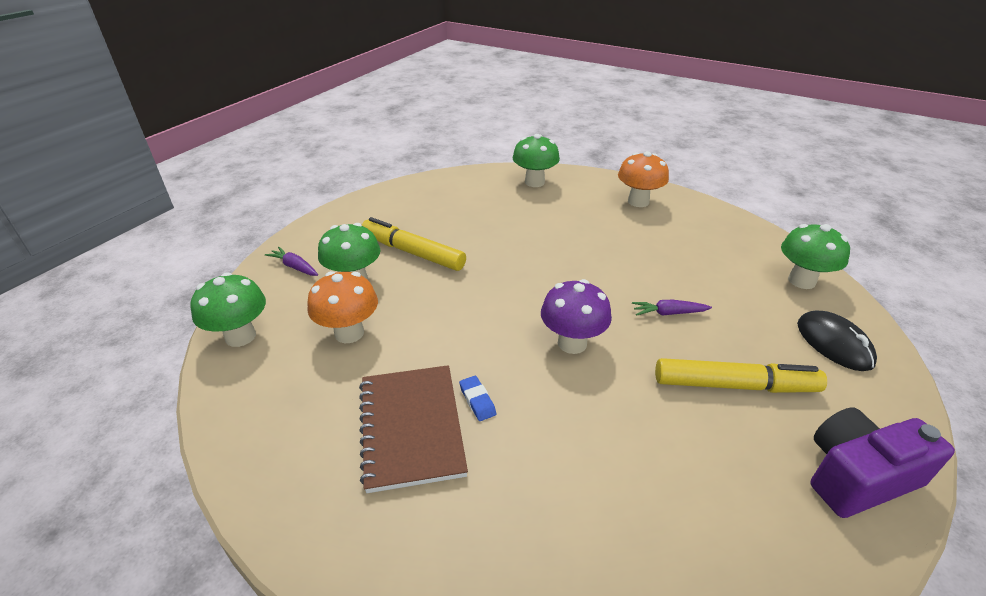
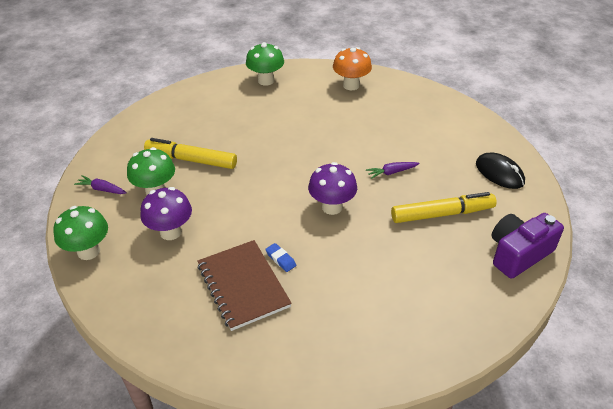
camera: 15 degrees left, 5 degrees up
(349, 333) = (171, 232): orange mushroom -> purple mushroom
(801, 281) = (475, 131): green mushroom -> none

